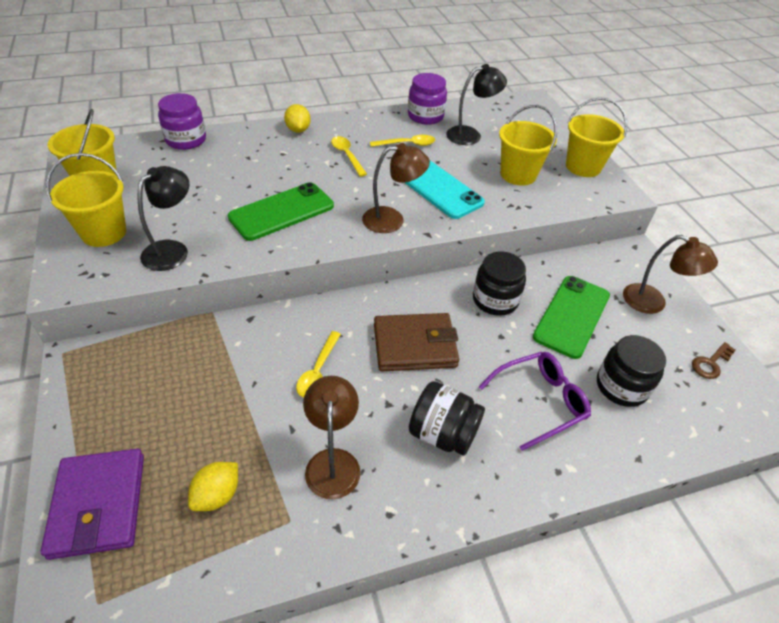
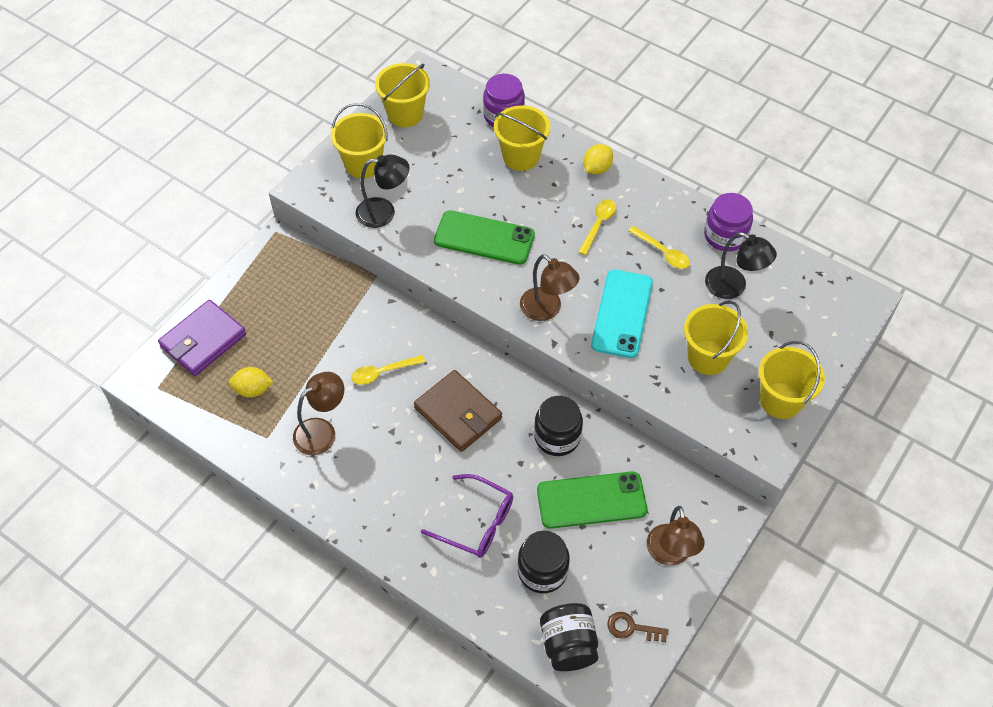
camera: 55 degrees right, 10 degrees up
(235, 153) = (521, 157): none -> yellow bucket
(442, 433) = (395, 478): black jar -> black jar (568, 645)

